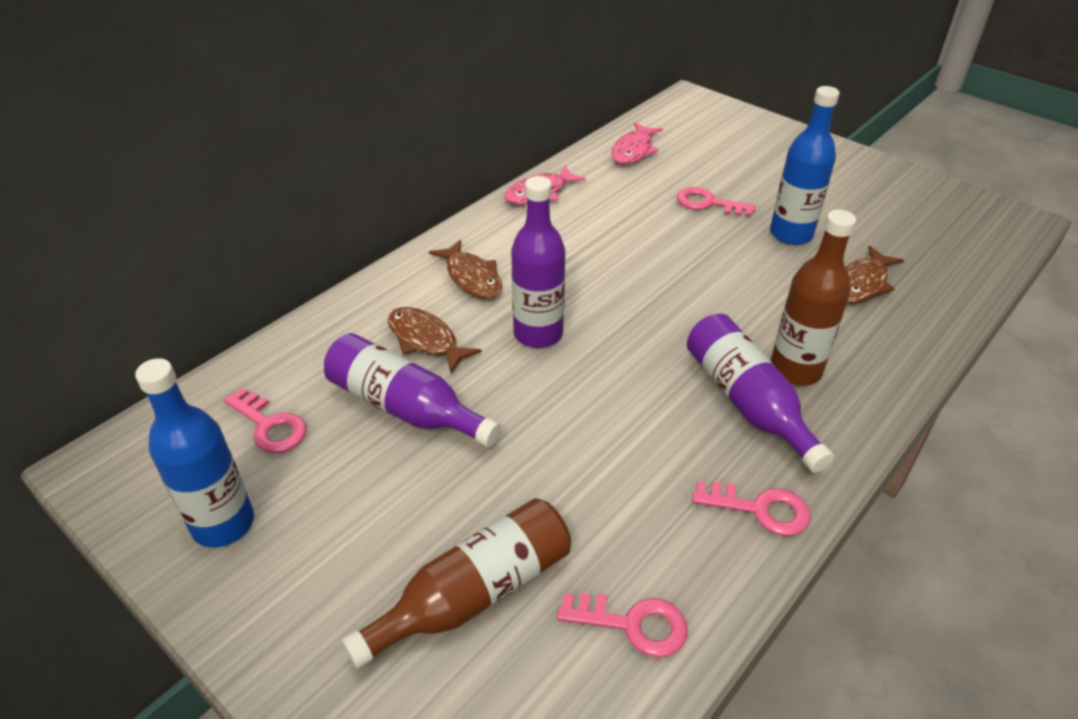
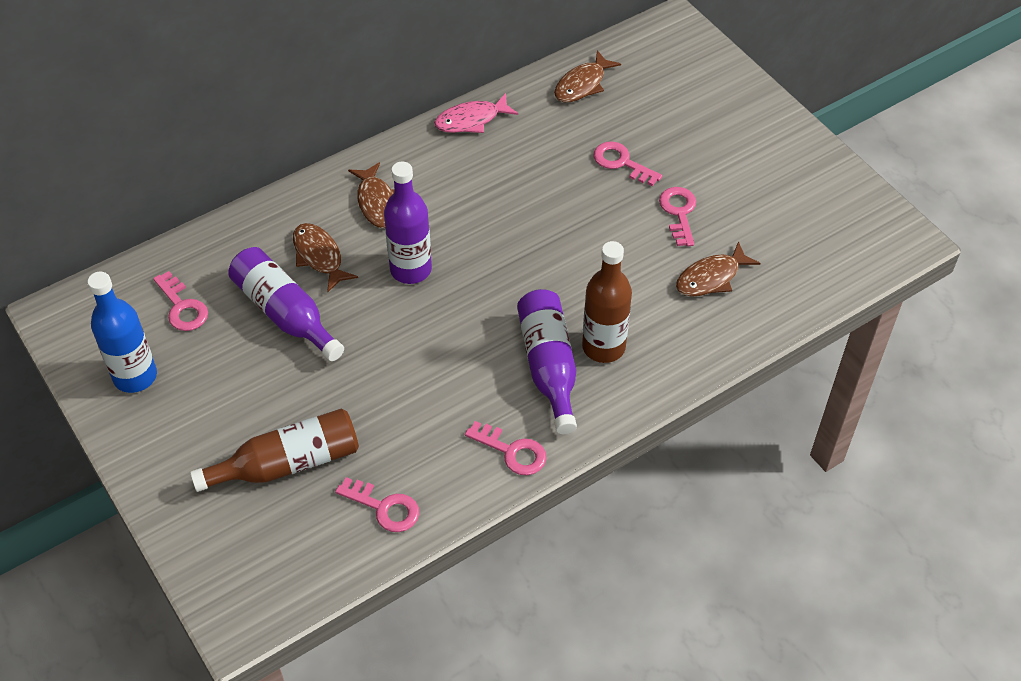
camera: 15 degrees right, 10 degrees up
(633, 150) = (582, 84): pink fish -> brown fish
(791, 234) = (679, 212): blue bottle -> pink key

